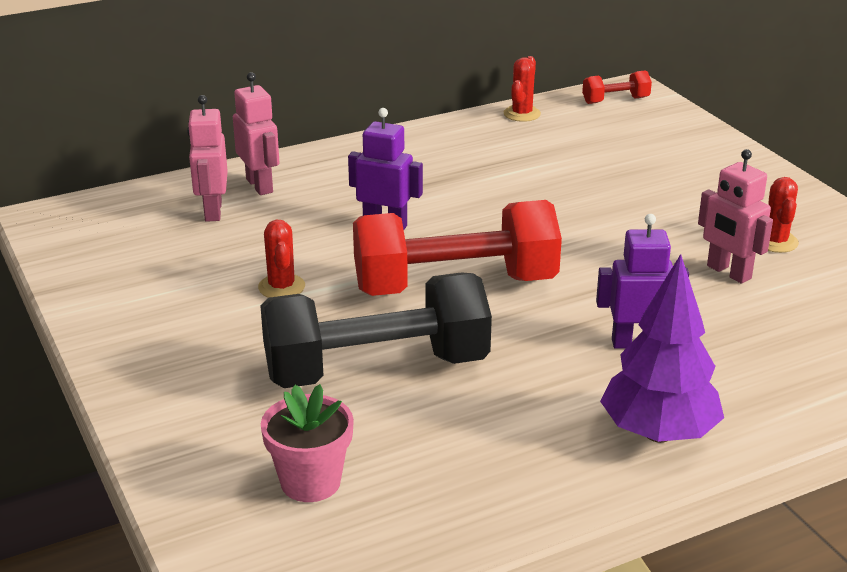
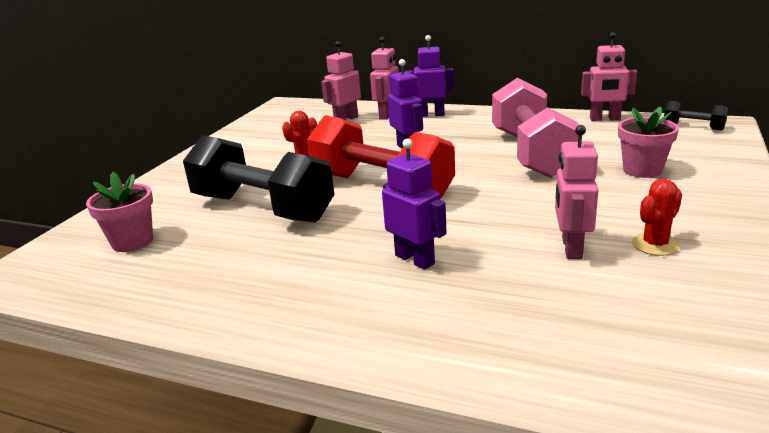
camera: 50 degrees right, 5 degrees down
(317, 167) = (431, 115): none -> purple robot
(522, 114) = (605, 119): red cactus -> pink robot
(527, 184) = (531, 153): none -> pink dumbbell
(615, 100) = (693, 127): red dumbbell -> black dumbbell
(653, 168) = (642, 170): none -> pink flower pot
(658, 433) = (315, 315): purple tree -> none

